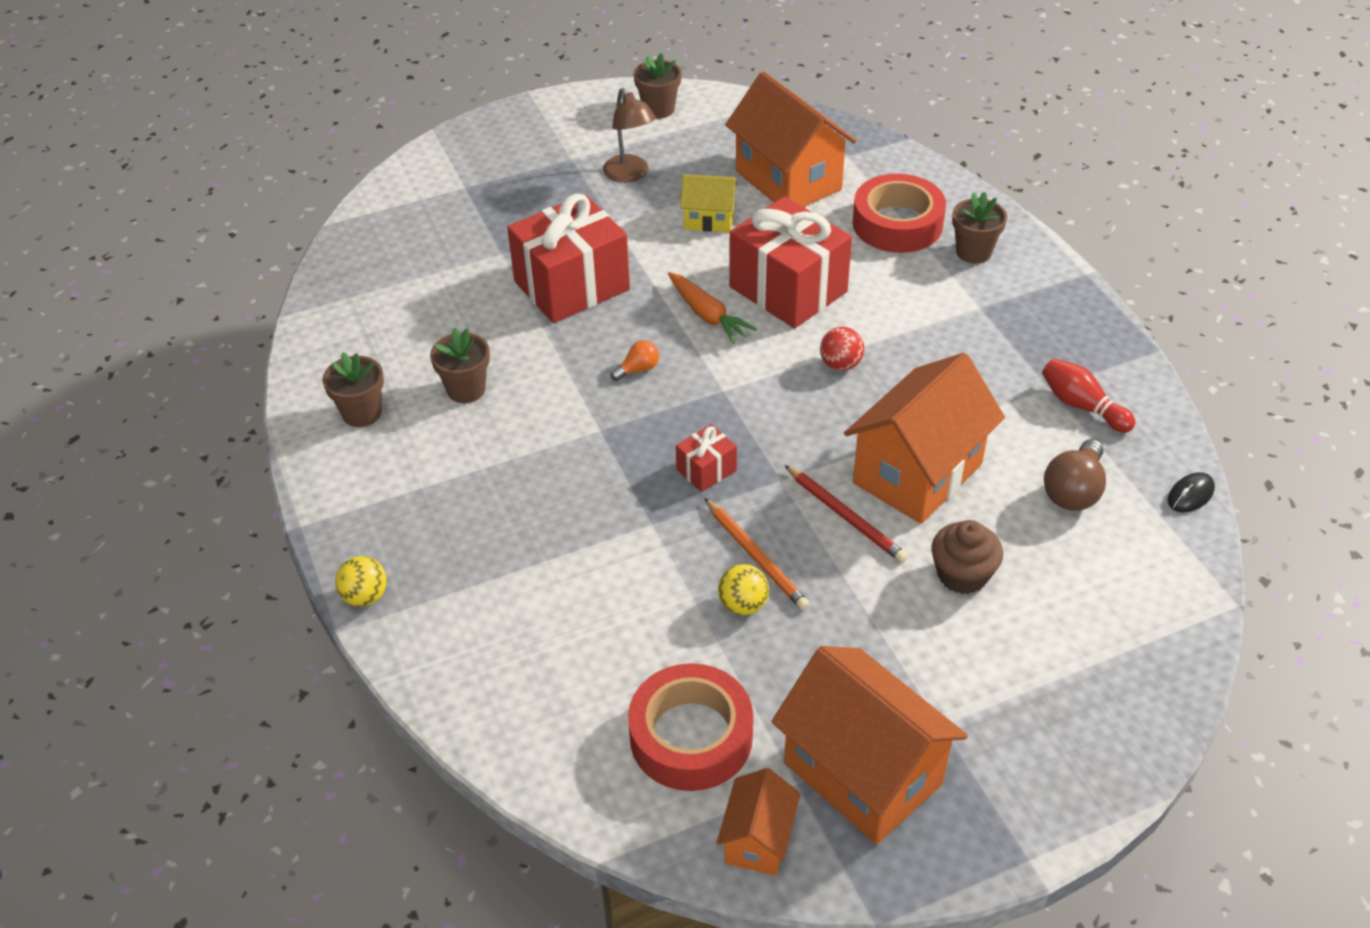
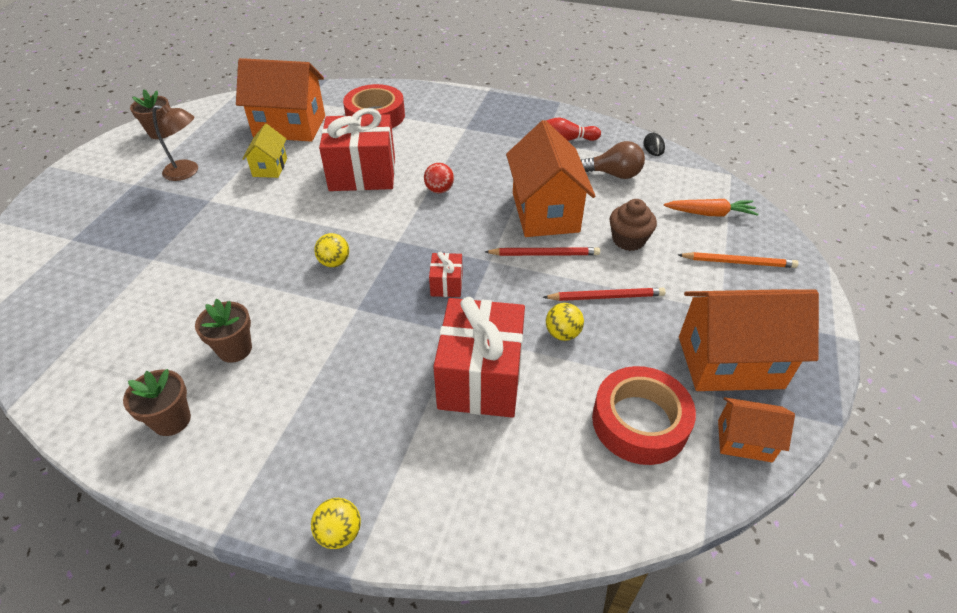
camera: 50 degrees left, 0 degrees up
(572, 285) = (229, 247): red gift -> red gift (480, 378)
(638, 369) = (334, 262): orange light bulb -> yellow ball
(707, 315) = (336, 211): orange carrot -> orange carrot (710, 213)
(709, 219) = (270, 167): yellow house -> yellow house turned 45 degrees counterclockwise
(756, 557) = (533, 305): orange pencil -> orange pencil (738, 262)
(758, 840) = (744, 441): orange house -> orange house turned 45 degrees counterclockwise
(841, 609) = (606, 297): none -> red pencil
(973, 252) = (428, 108): brown flower pot -> none
(1073, 491) = (614, 174): brown light bulb -> brown light bulb turned 60 degrees counterclockwise

